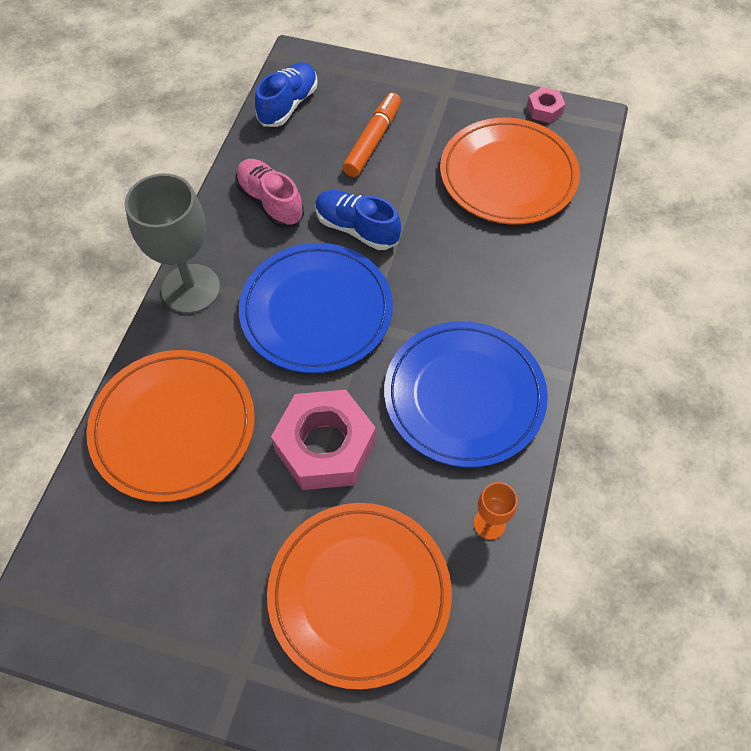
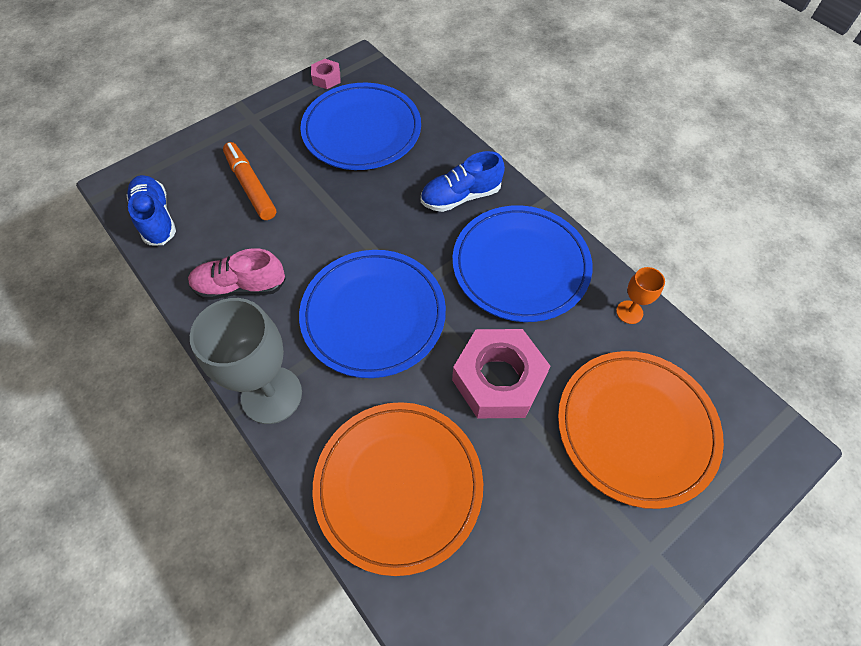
camera: 55 degrees left, 0 degrees up
(357, 229) = (322, 244): blue shoe -> blue shoe (461, 196)
(508, 175) = (362, 130): orange plate -> blue plate

